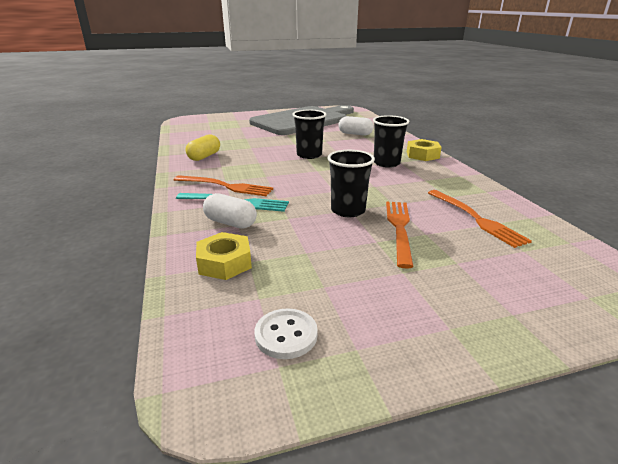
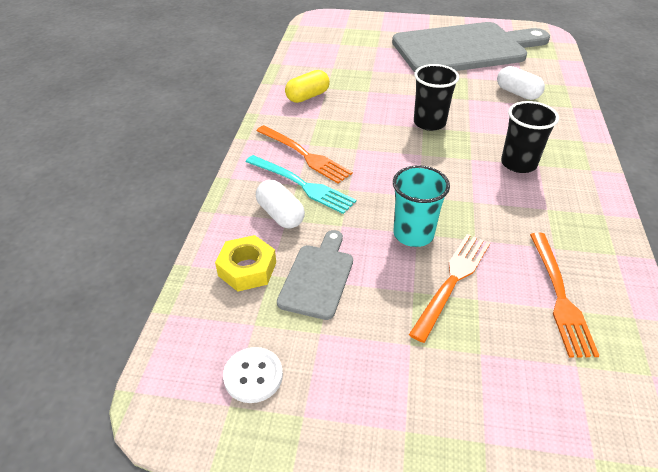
camera: 25 degrees right, 15 degrees up
(293, 252) = (318, 277): none -> grey cutting board
(348, 210) = (413, 234): black cup -> turquoise cup
(422, 155) = (581, 159): yellow nut -> none

